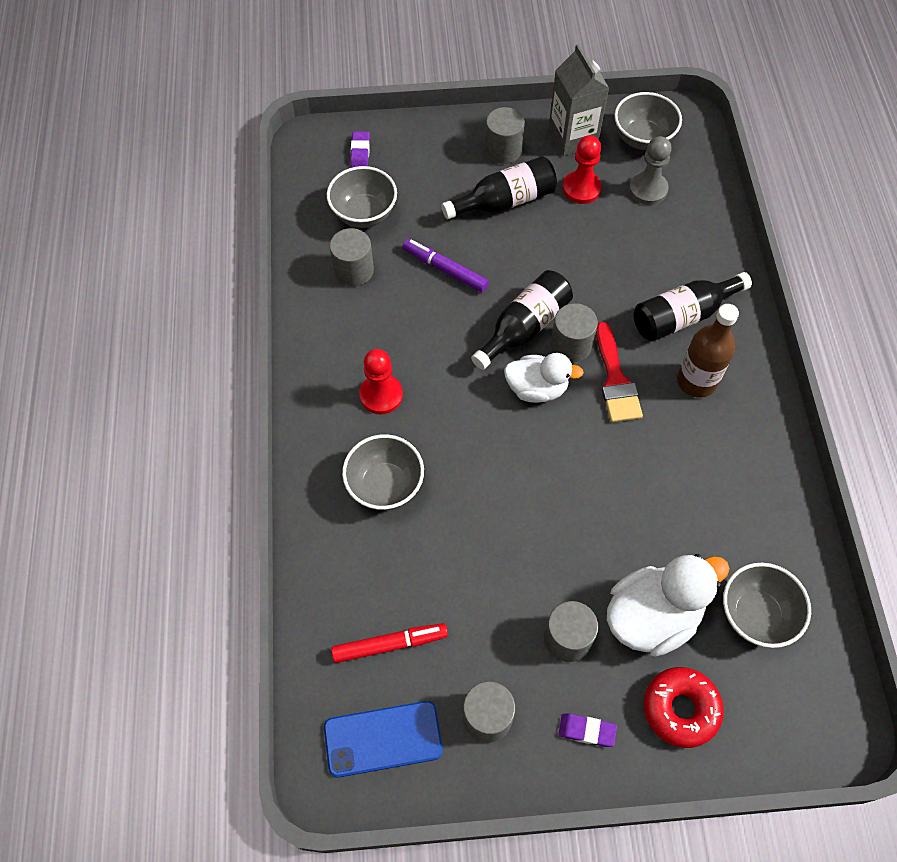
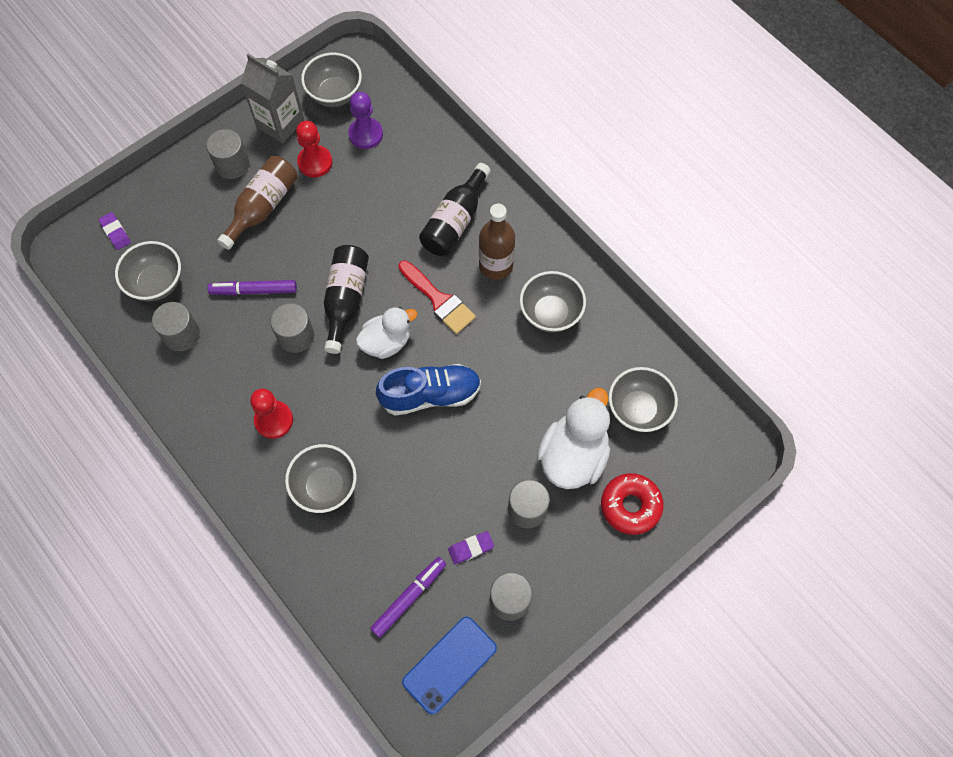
camera: 35 degrees left, 5 degrees up
(390, 644) = (409, 597): red marker -> purple marker
(505, 201) = (263, 207): black bottle -> brown bottle
(545, 464) = (430, 395): none -> blue shoe
(571, 345) = (389, 293): grey cylinder -> grey cylinder (296, 336)
(587, 731) = (580, 562): purple eraser -> purple eraser (471, 548)
(648, 189) = (366, 134): grey pawn -> purple pawn
(723, 460) = (550, 313): none -> grey bowl

